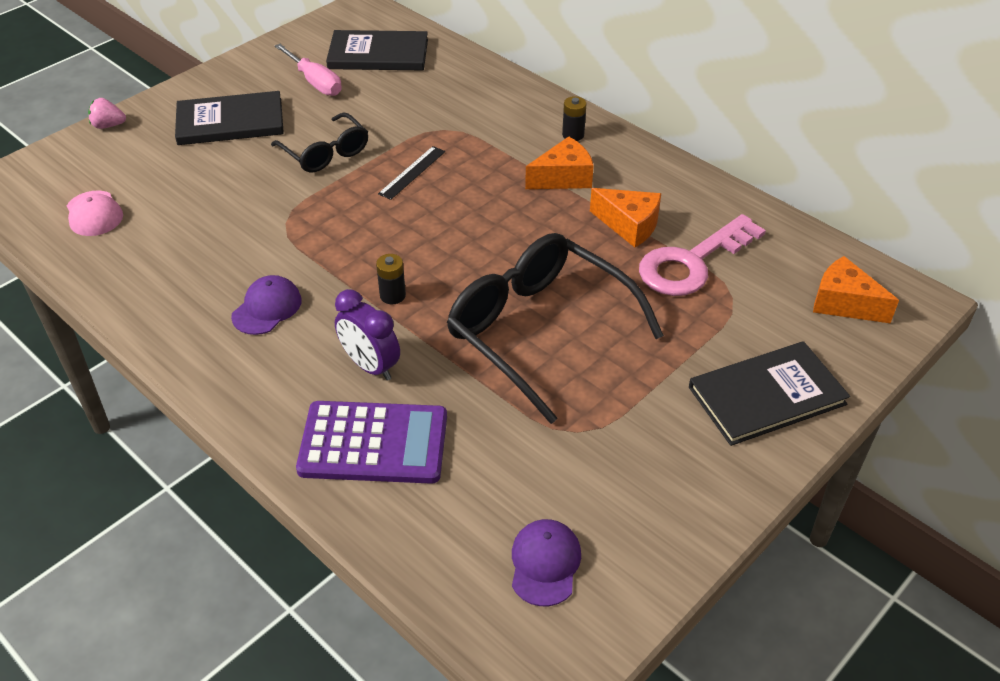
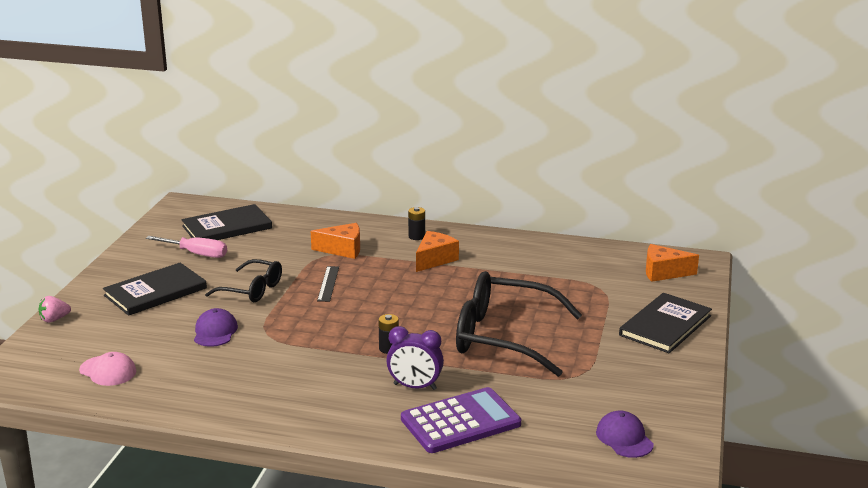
camera: 30 degrees left, 20 degrees down
(267, 308) = (308, 381): purple cap -> purple cap (215, 332)
(629, 225) = (502, 271): orange cheese -> orange cheese (342, 249)
(692, 262) = (559, 278): pink key -> none

